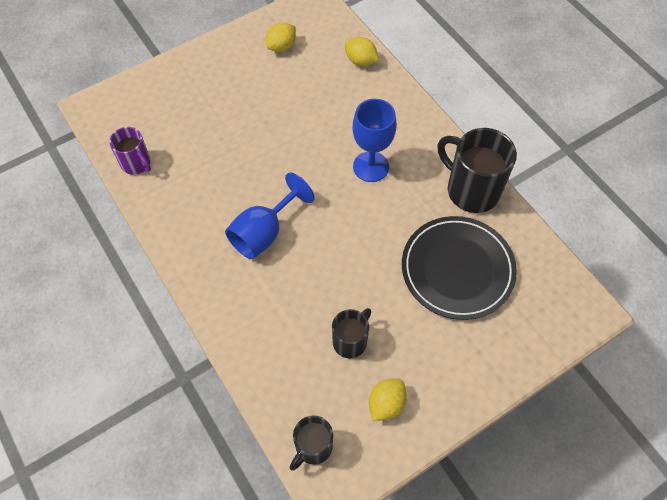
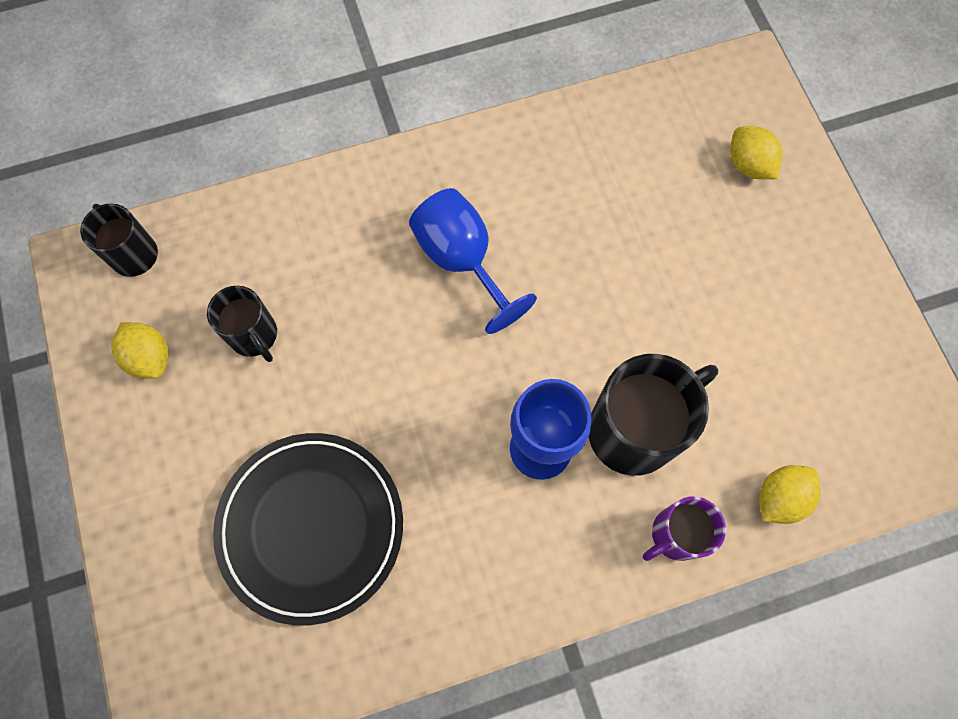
camera: 105 degrees right, 10 degrees up
(136, 164) = (629, 114): purple mug -> purple mug (675, 535)
(281, 47) = (835, 366): yellow lemon -> yellow lemon (748, 165)
(471, 190) = (449, 606): black mug -> black mug (635, 429)

